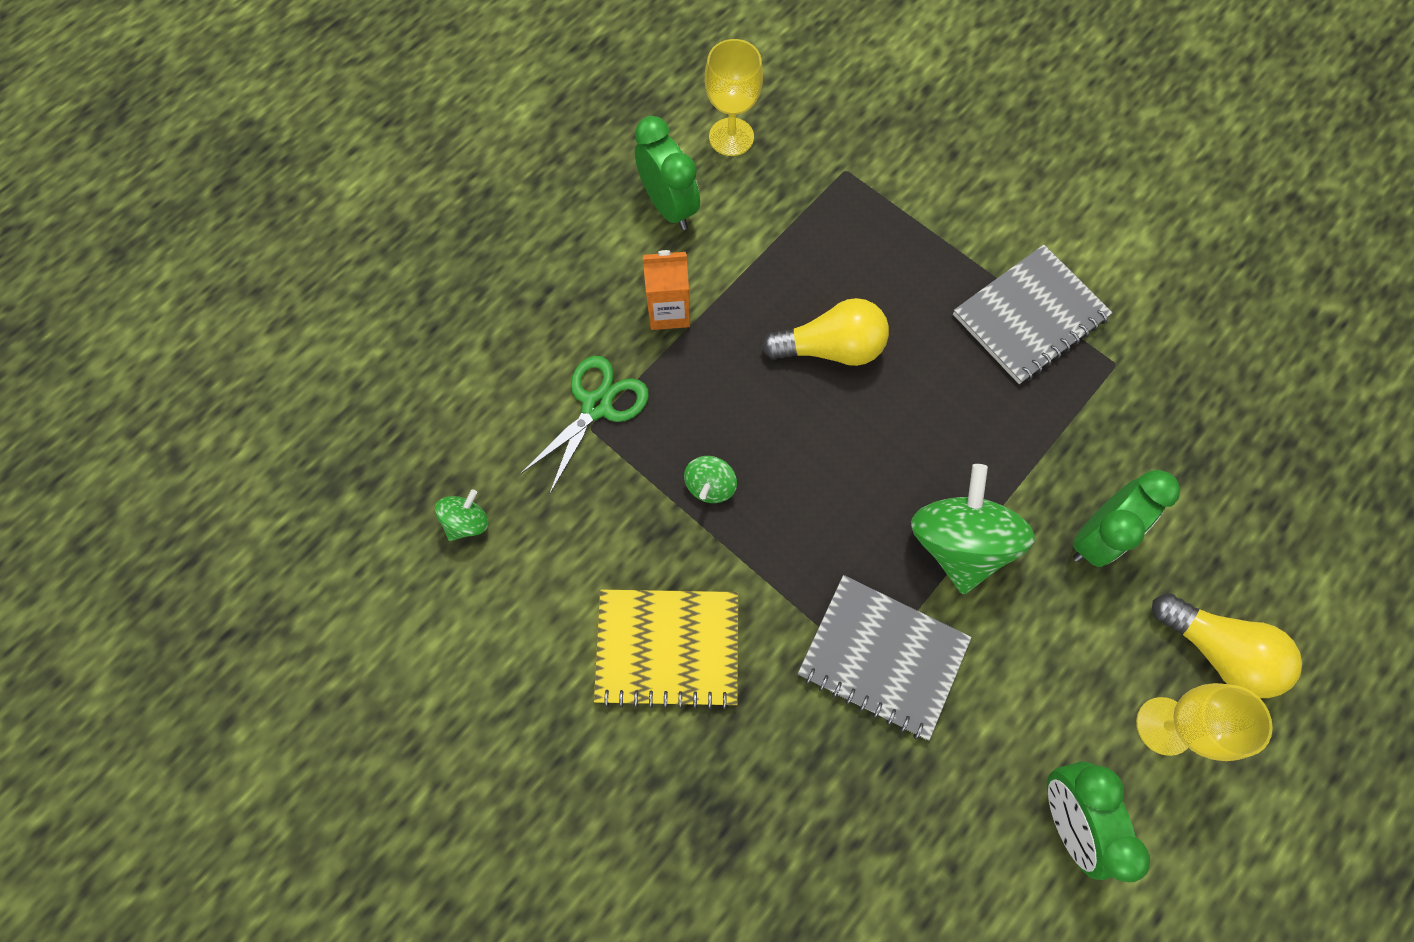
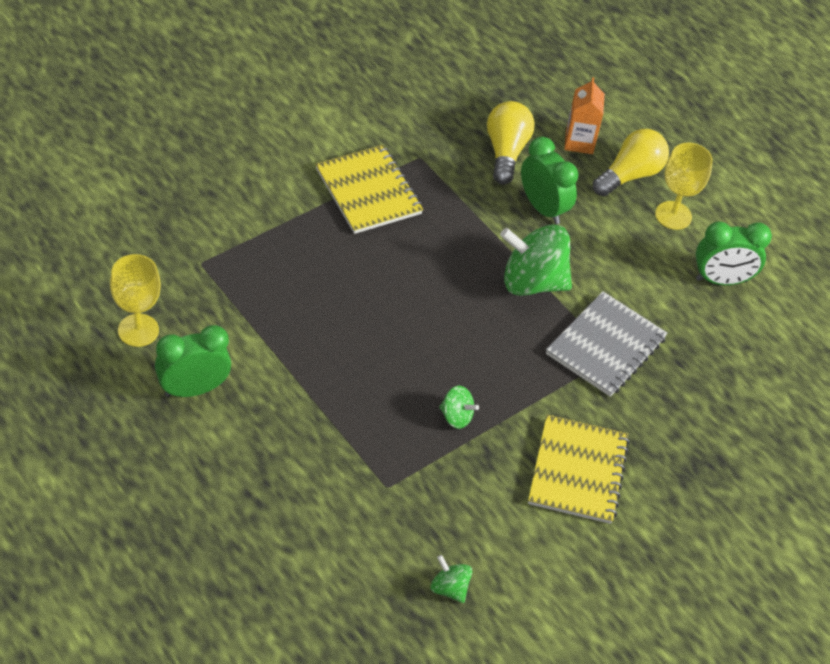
camera: 85 degrees left, 20 degrees down
(597, 406) = (368, 478): green scissors -> none
(669, 311) = (296, 411): orange carton -> orange carton (579, 142)
(830, 348) = (360, 314): yellow light bulb -> yellow light bulb (506, 152)
(1029, 316) = (368, 191): grey notebook -> yellow notebook

